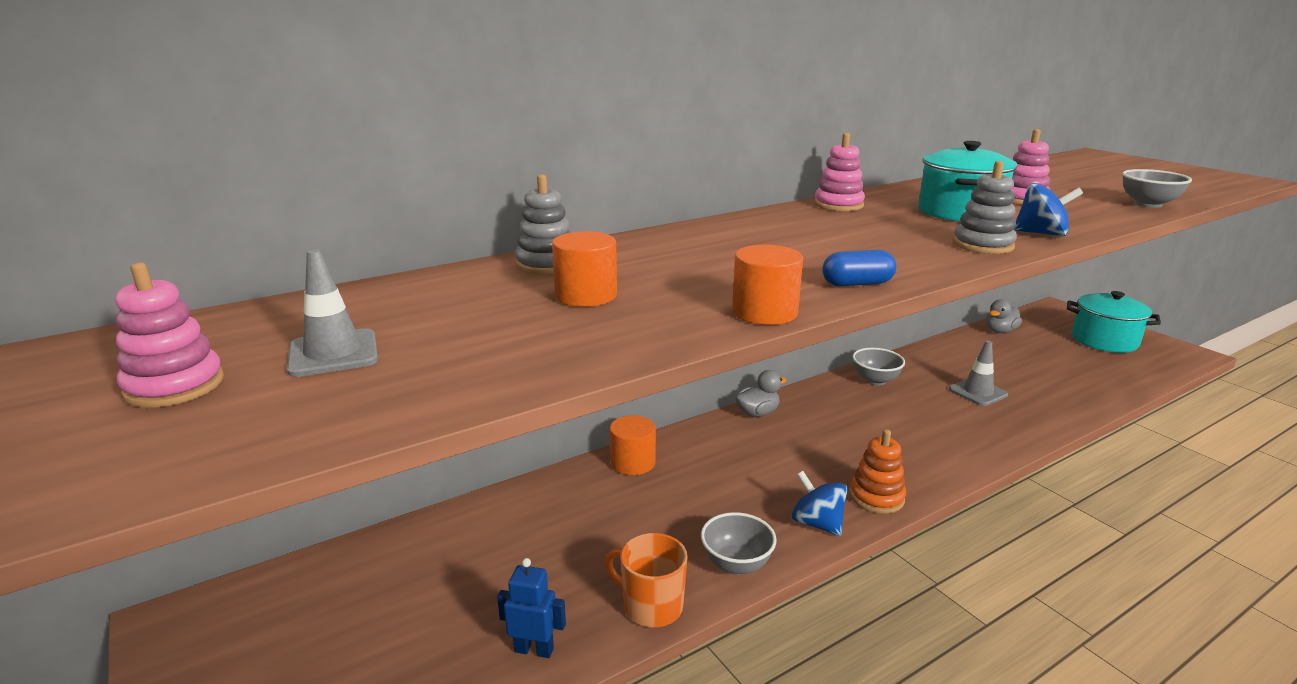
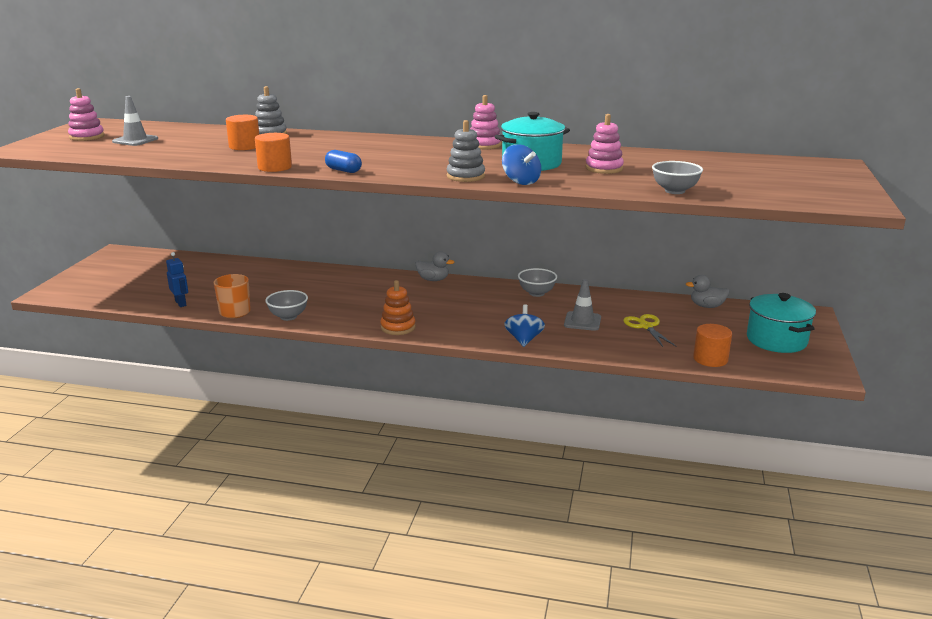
camera: 45 degrees right, 0 degrees up
(633, 462) = (333, 273): orange cylinder -> orange cylinder (710, 359)
(817, 523) = (349, 322): blue spinning top -> blue spinning top (524, 340)
(1022, 372) = (646, 326): none -> yellow scissors

